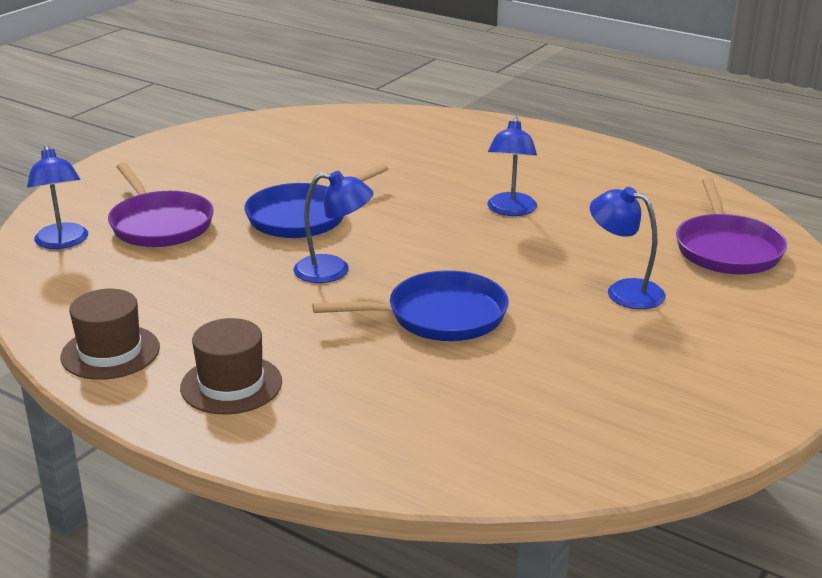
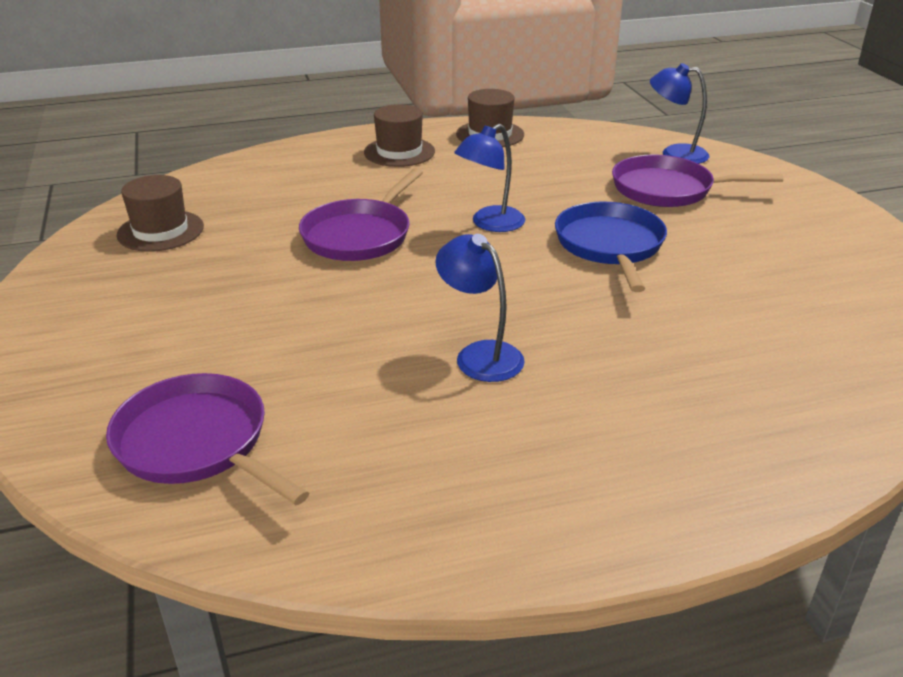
camera: 130 degrees right, 5 degrees up
(440, 316) = (360, 235): blue pan -> purple pan
(597, 420) = (160, 231): none -> brown hat
(624, 291) = (250, 328): blue lamp -> none

